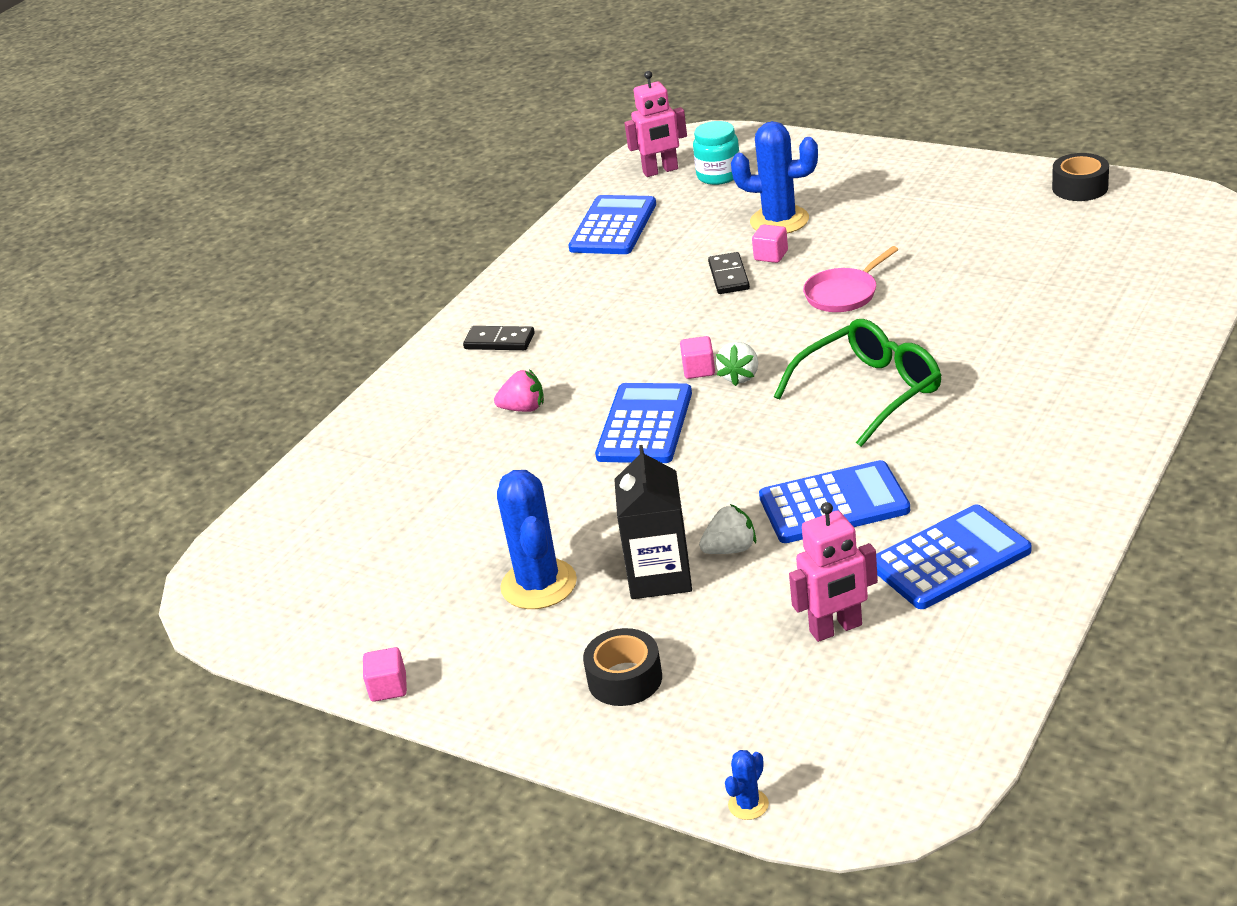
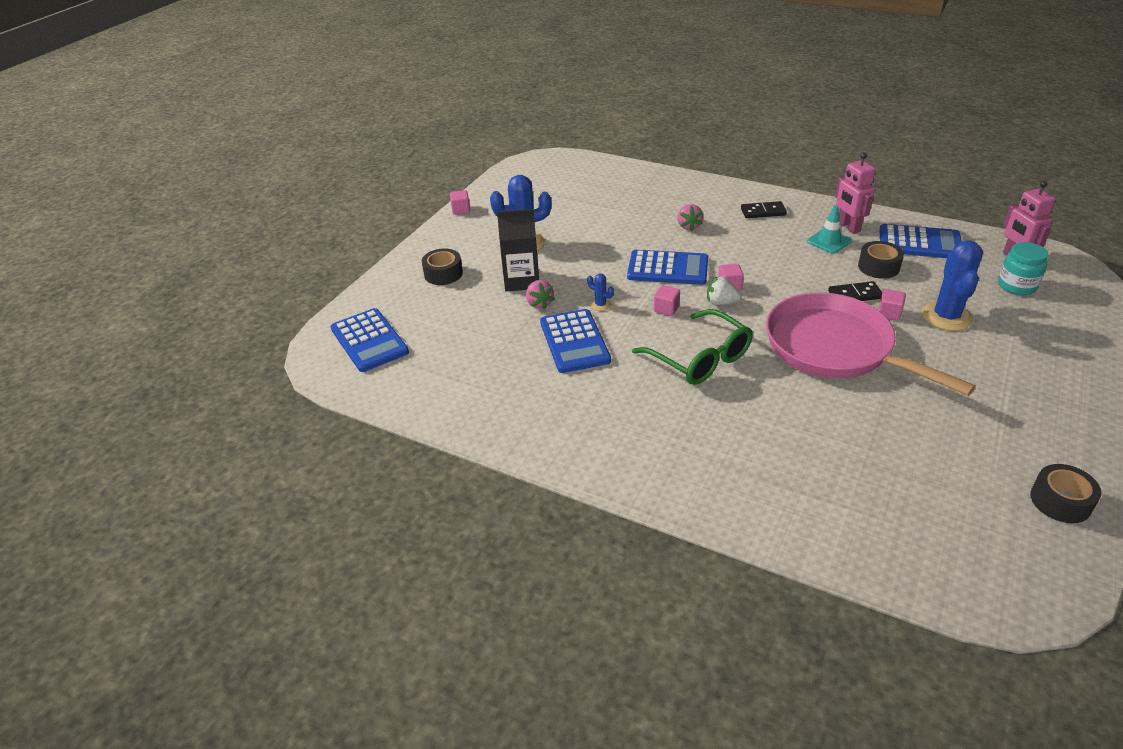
camera: 85 degrees right, 5 degrees up
(499, 341) = (763, 212): black domino -> black domino turned 75 degrees clockwise
(595, 290) = (829, 241): none -> turquoise traffic cone
(666, 257) = (878, 267): none -> black tape
(730, 549) = (539, 303): white strawberry -> pink strawberry
(748, 805) = (341, 313): blue cactus -> blue cactus (600, 305)
(752, 423) = (666, 309): none -> pink cube
(836, 629) = (459, 341): pink robot -> pink robot (848, 227)
(844, 294) = (835, 348): pink pan -> pink pan, size x2.20
(950, 558) = (509, 387): blue calculator -> blue calculator (369, 341)

